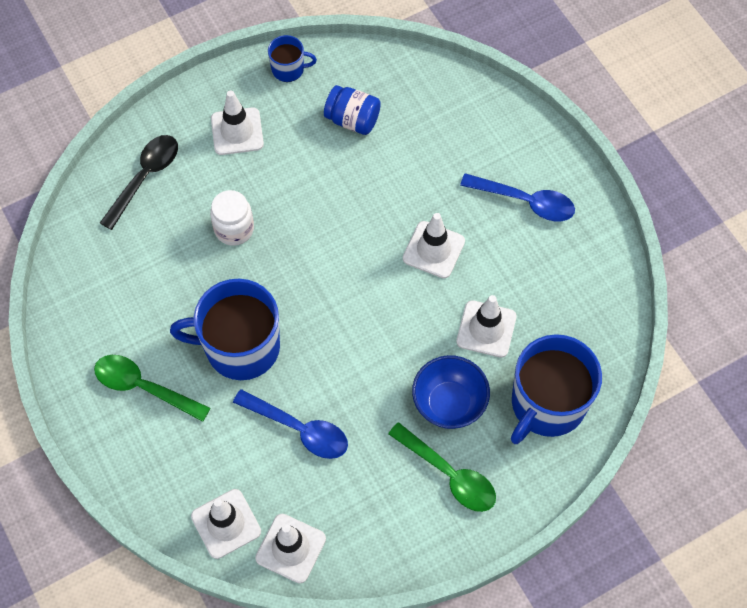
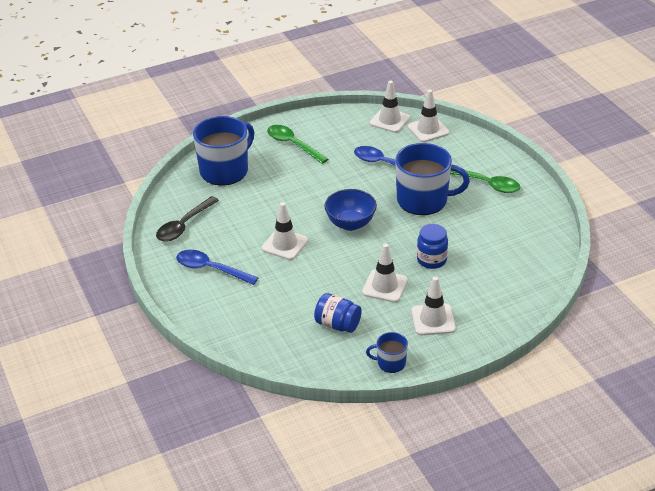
camera: 175 degrees left, 25 degrees down
(145, 177) = (504, 292): black spoon -> black spoon (184, 225)
(234, 229) = (431, 260): white jar -> blue jar
(449, 403) = (287, 172): blue bowl -> blue bowl (350, 224)
(486, 329) = (256, 204): white traffic cone -> white traffic cone (384, 286)

